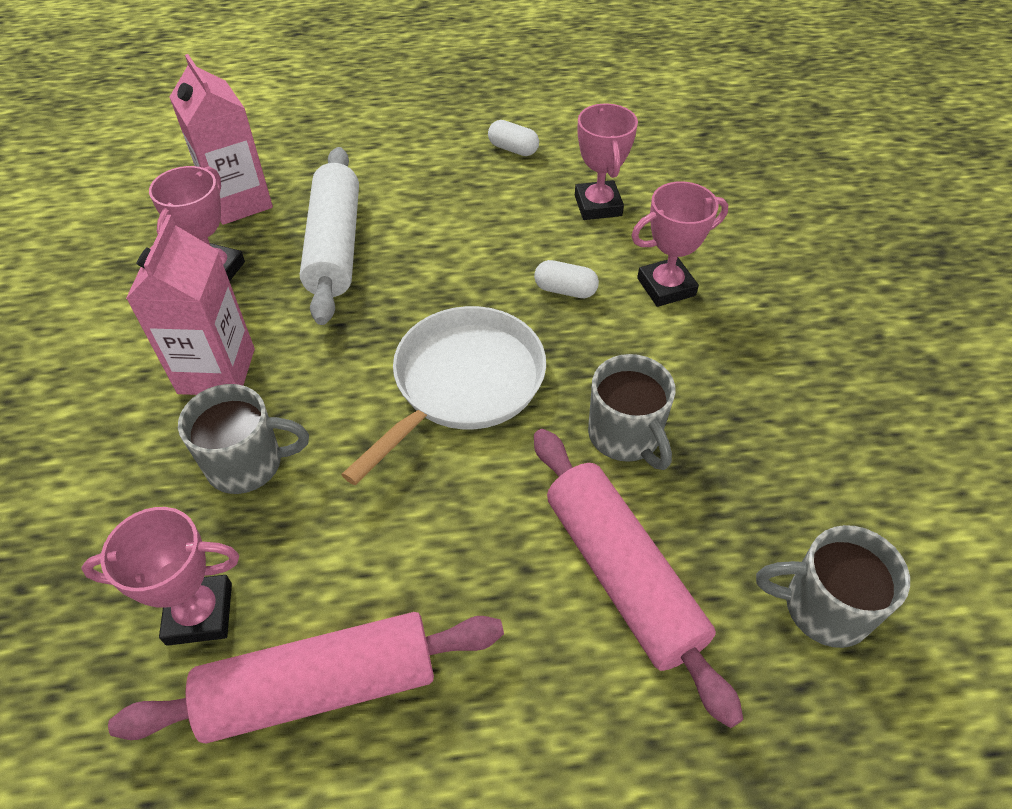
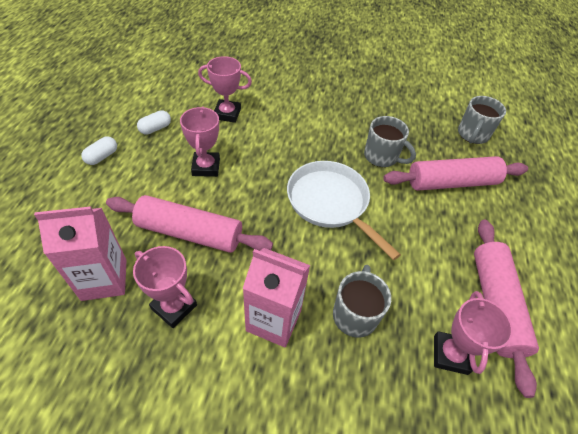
camera: 75 degrees left, 0 degrees up
(335, 246) = (190, 233): white rolling pin -> pink rolling pin
(565, 290) = (283, 146): white capsule -> white capsule (102, 157)
(625, 436) = (382, 157): grey mug -> grey mug turned 45 degrees clockwise
(666, 287) = (298, 113): pink trophy -> pink trophy (206, 167)

